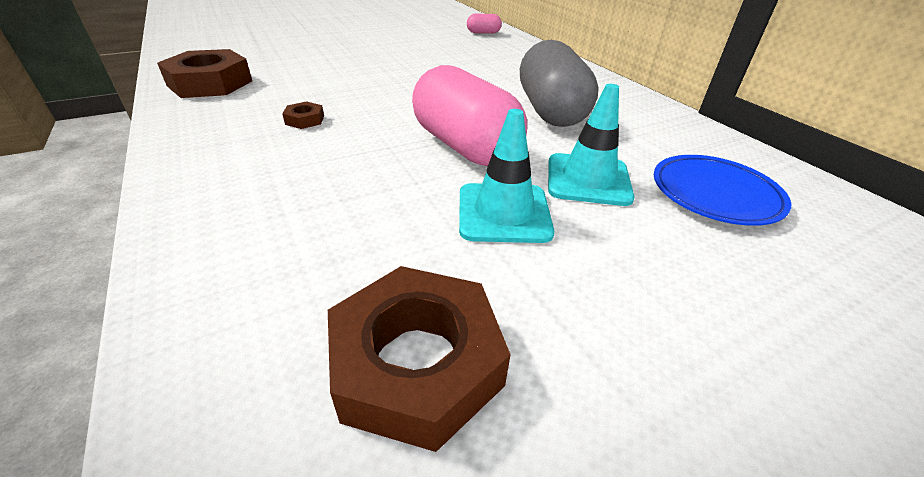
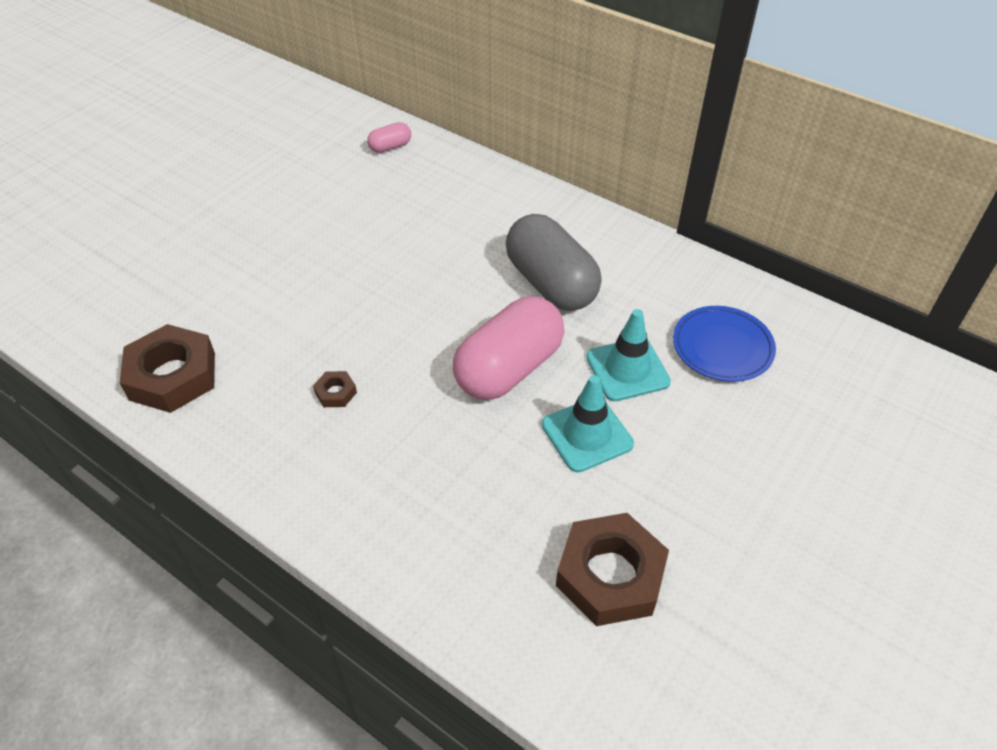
camera: 25 degrees left, 10 degrees up
(465, 146) = (509, 369): pink capsule -> pink capsule turned 75 degrees counterclockwise

